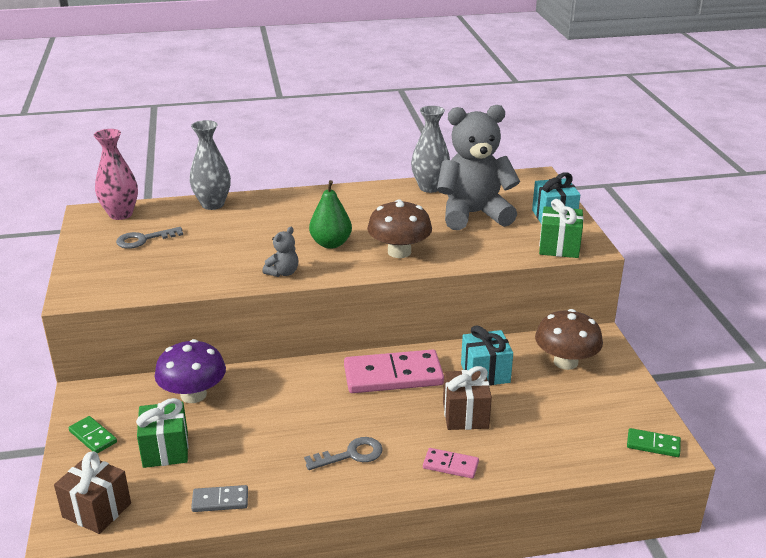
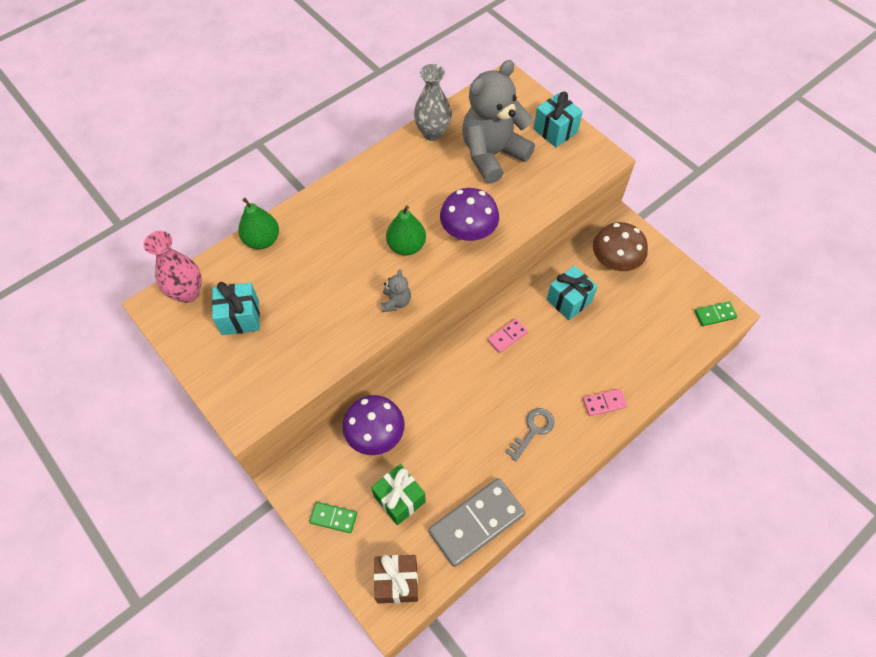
camera: 30 degrees left, 30 degrees up
(143, 240) = (240, 317): grey key -> turquoise gift
(212, 204) = (262, 240): grey vase -> green pear
(220, 501) = (476, 523): grey domino -> grey domino, size x2.06
(393, 376) = (507, 336): pink domino -> pink domino, size x0.49
(399, 252) = (468, 231): brown mushroom -> purple mushroom
(465, 415) = (583, 350): brown gift -> none
(559, 247) = (583, 168): green gift -> none

